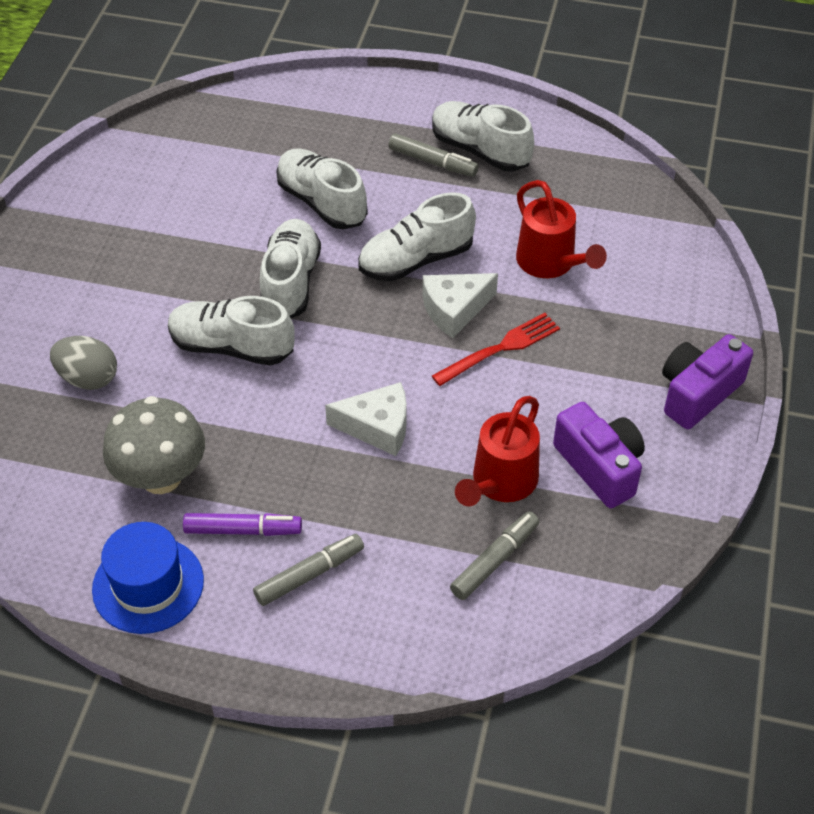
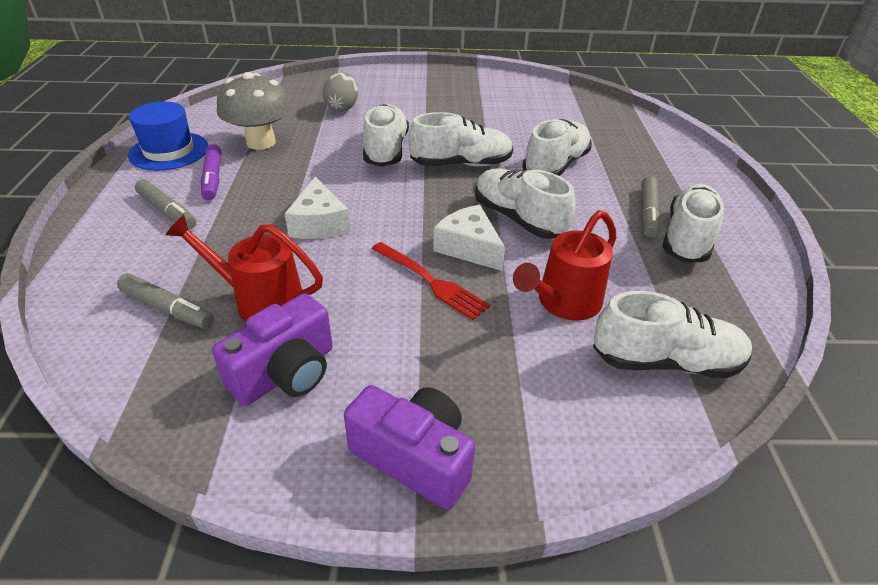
camera: 75 degrees right, 10 degrees down
(629, 224) = (665, 361): none -> white shoe

